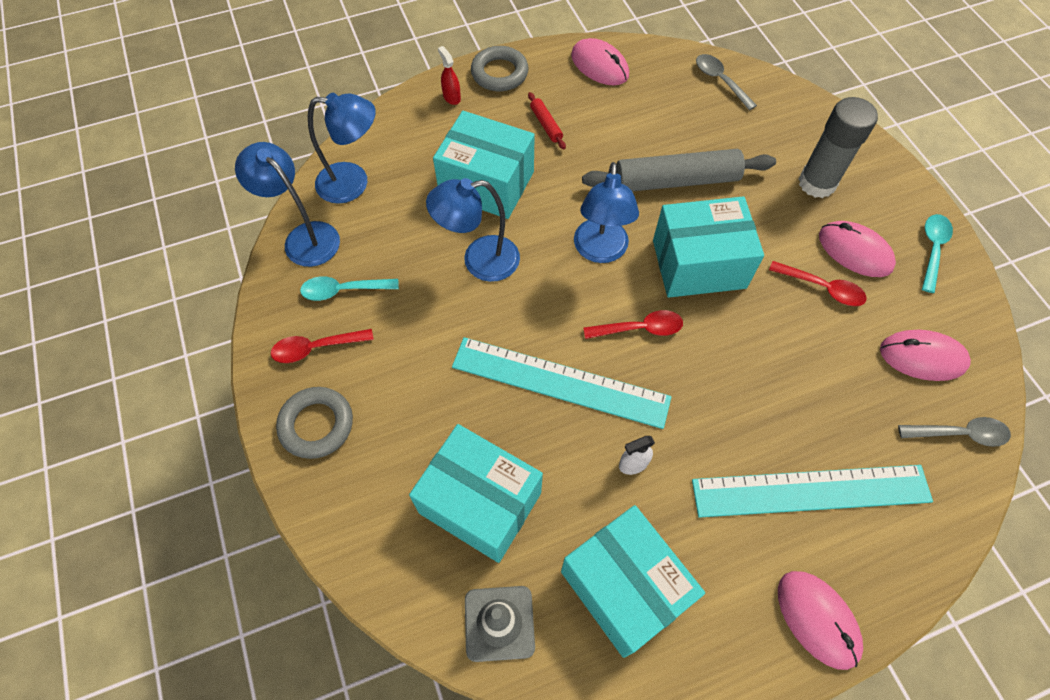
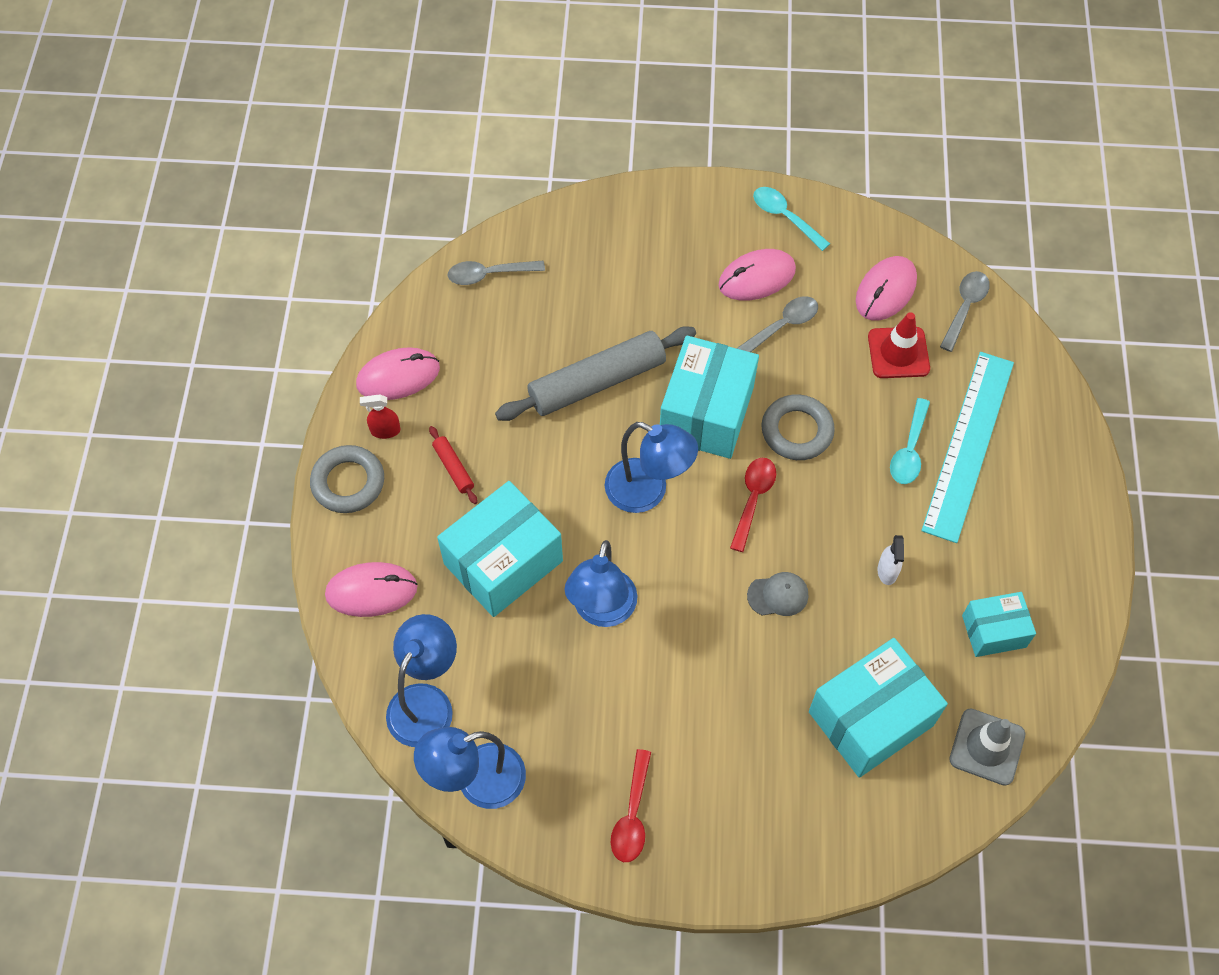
camera: 65 degrees left, 0 degrees up
(316, 425) = (724, 843): grey ring -> grey ring (797, 431)
(343, 290) = (572, 762): turquoise spoon -> turquoise spoon (909, 450)
(451, 97) = (355, 548): red spray bottle -> red spray bottle (385, 431)
(546, 125) = (454, 468): red rolling pin -> red rolling pin turned 60 degrees clockwise
(560, 382) = (778, 595): turquoise ruler -> grey cap
(624, 587) = (993, 631): turquoise box -> turquoise box, size x0.57
(676, 180) = (597, 381): grey rolling pin -> grey rolling pin turned 45 degrees clockwise
(817, 183) = (665, 263): grey glue stick -> none
(817, 619) = (1073, 499): pink mouse -> pink mouse (371, 591)
(822, 288) = (782, 326): red spoon -> grey spoon
(865, 392) = (898, 353): none -> red traffic cone

